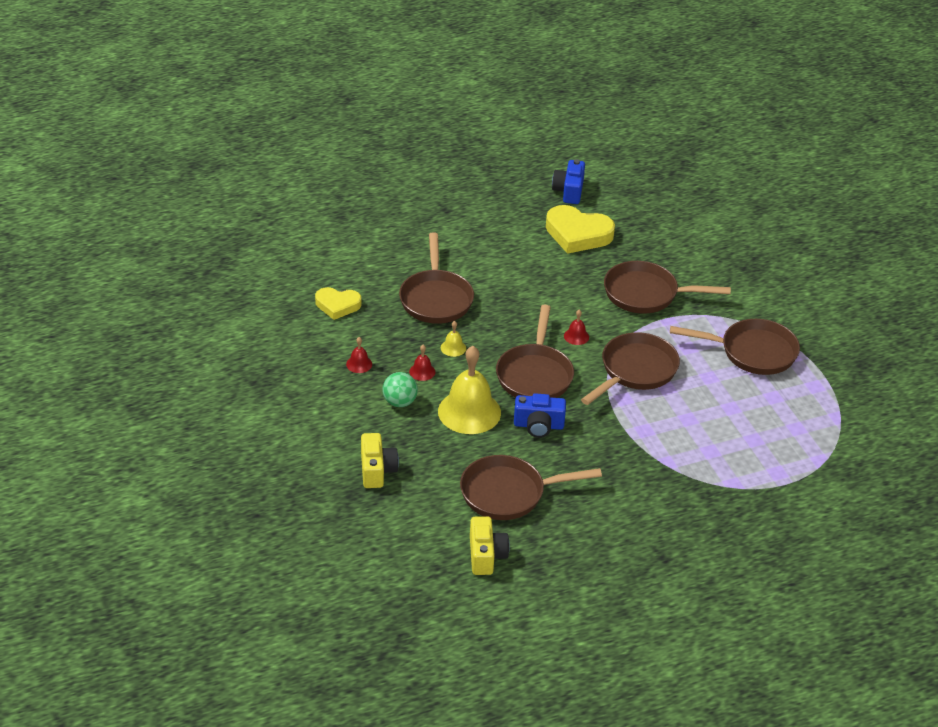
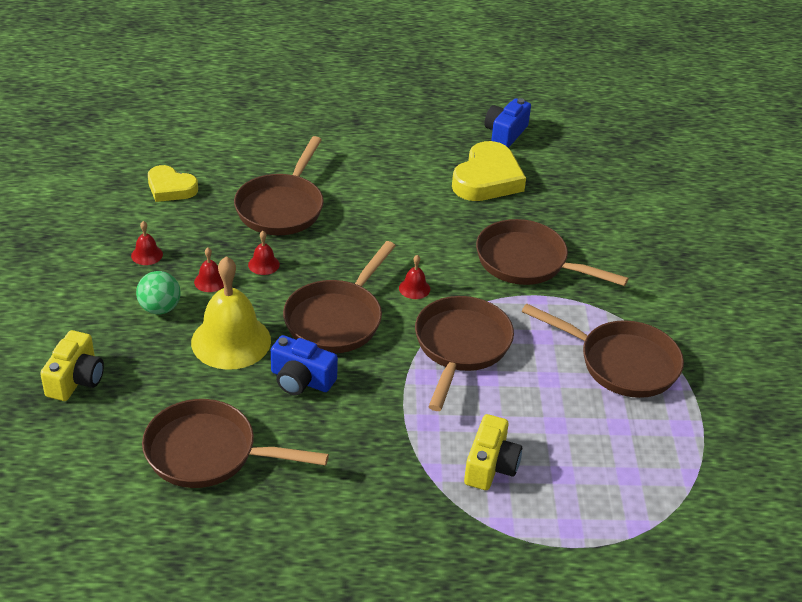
camera: 20 degrees right, 0 degrees up
(453, 348) = (263, 264): yellow bell -> red bell
(486, 555) = (125, 525): yellow camera -> yellow camera (490, 466)
(578, 234) = (487, 179): yellow heart -> yellow heart turned 105 degrees counterclockwise
(635, 371) = (460, 347): brown pan -> brown pan turned 45 degrees counterclockwise

